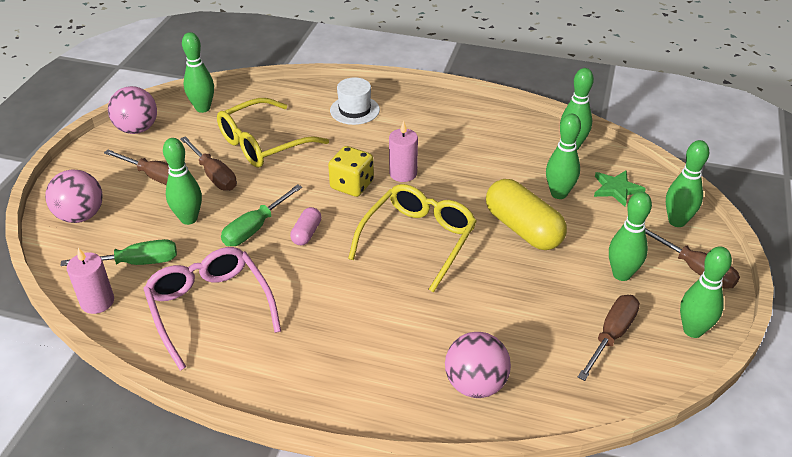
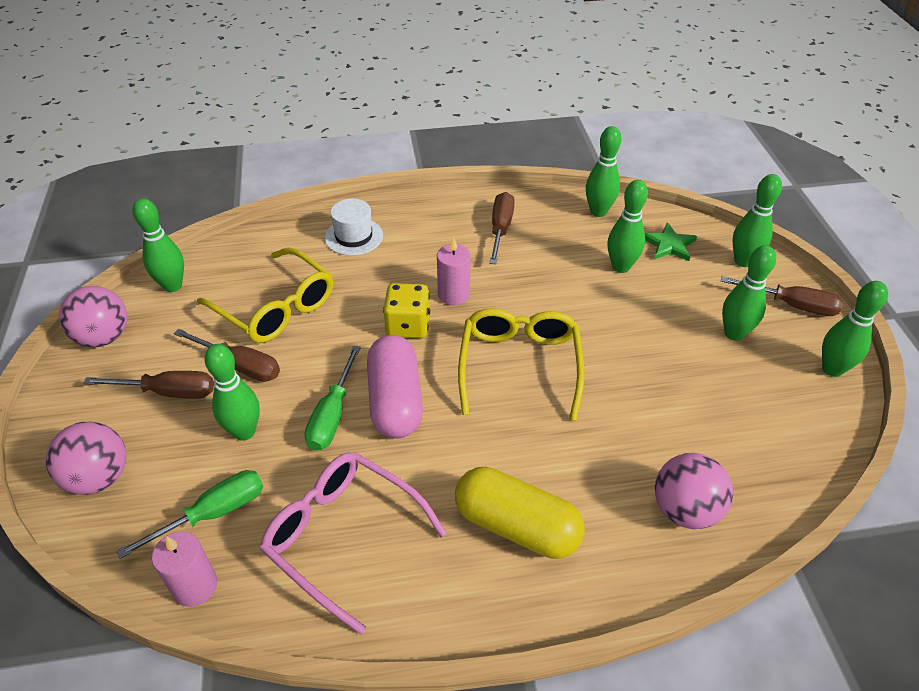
camera: 25 degrees left, 5 degrees up
(264, 143) = (275, 307): yellow glasses -> yellow glasses turned 75 degrees counterclockwise
(306, 233) = (395, 400): pink capsule -> pink capsule, size x2.03
(523, 229) = (613, 317): yellow capsule -> yellow capsule (516, 526)
(611, 335) = (769, 402): brown screwdriver -> brown screwdriver (500, 229)

